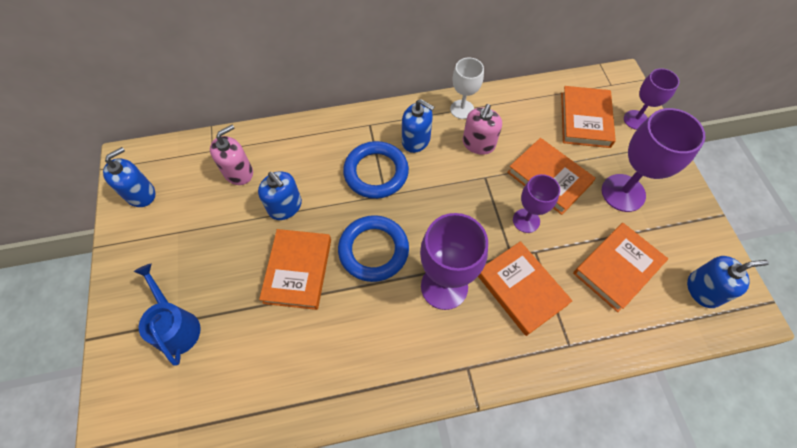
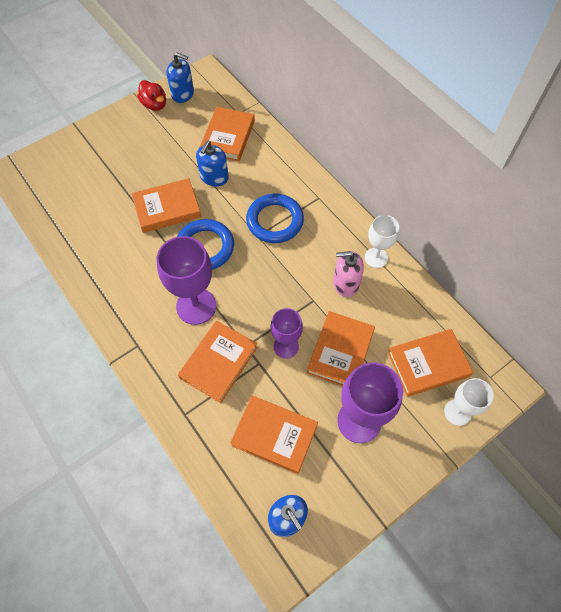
camera: 65 degrees right, 0 degrees up
(133, 230) = (154, 105): none -> red duck
(176, 326) = (99, 161): blue watering can -> none
(238, 172) = (228, 137): pink soap dispenser -> orange book
(416, 140) = (322, 236): blue soap dispenser -> none
(635, 120) = (457, 412): purple goblet -> white goblet

